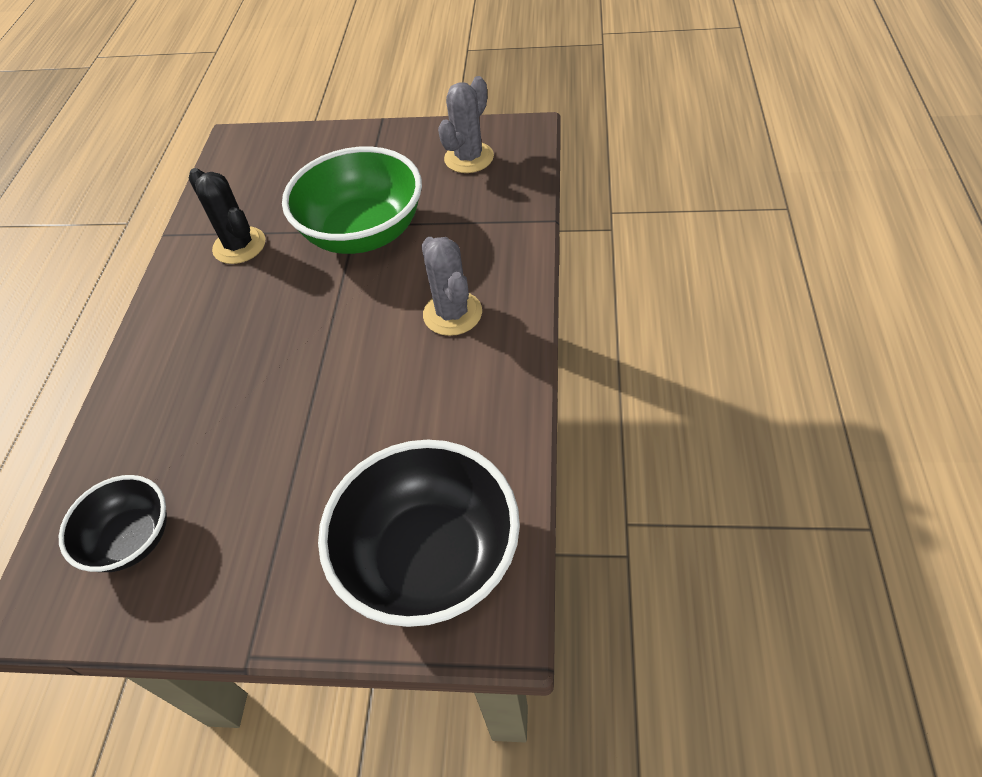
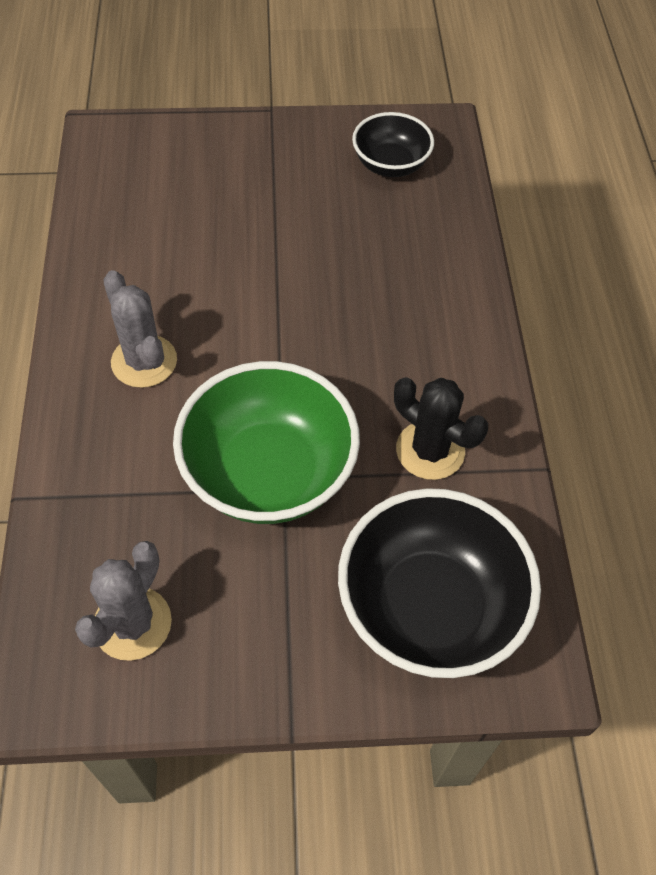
camera: 165 degrees right, 5 degrees up
(430, 558) = (150, 163): black bowl -> black bowl (430, 607)

